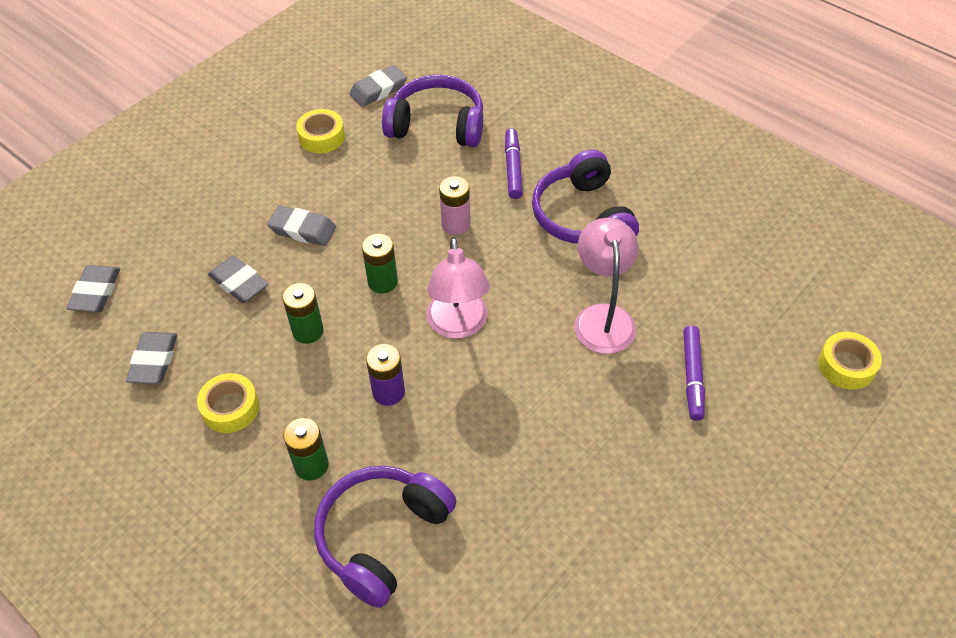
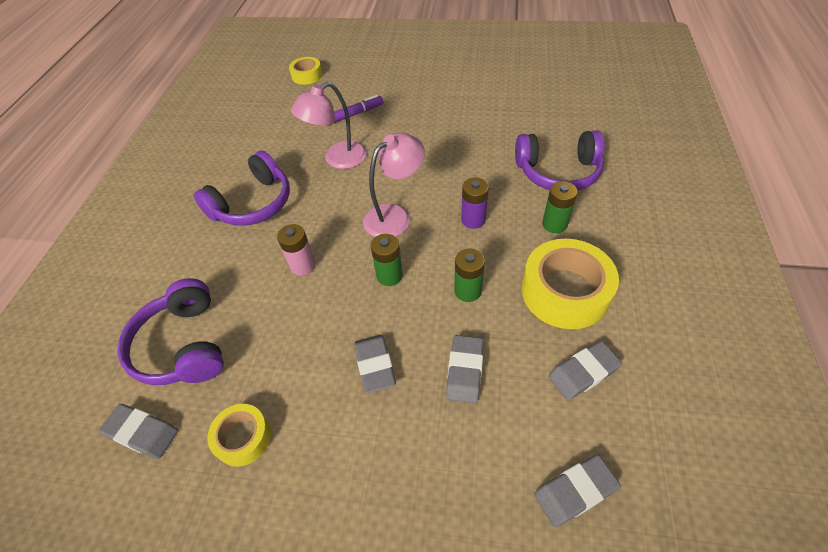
camera: 120 degrees left, 0 degrees up
(230, 408) = (565, 291): yellow tape -> yellow tape, size x1.82
(513, 168) = (219, 264): purple marker -> none

